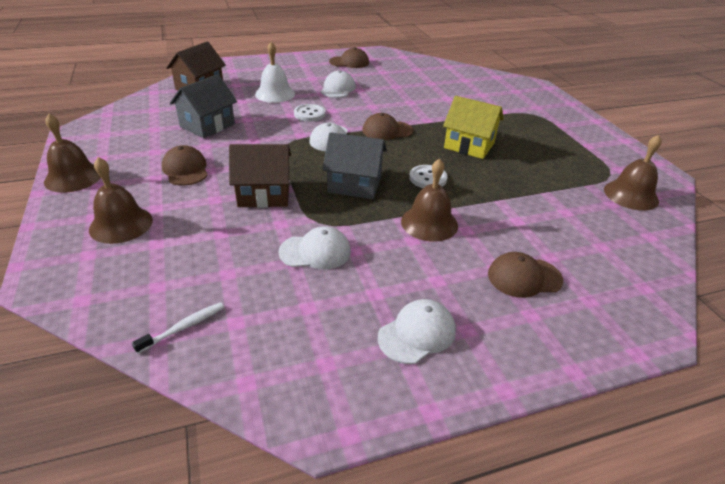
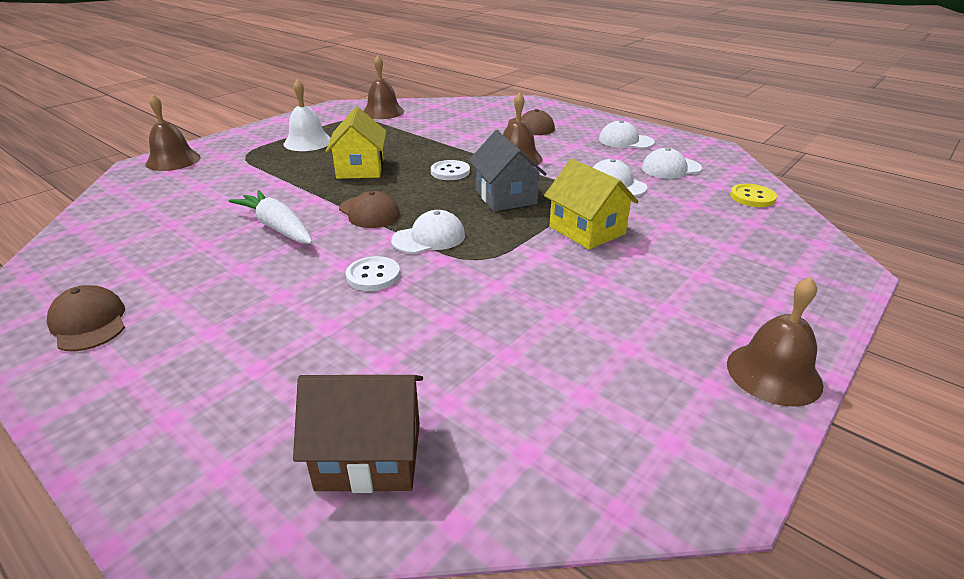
camera: 120 degrees left, 5 degrees down
(121, 224) = (749, 279): brown bell -> brown bell (173, 160)
(183, 327) = (752, 197): white toothbrush -> yellow button
(185, 169) = (623, 296): brown cap -> none
(207, 125) = (507, 345): grey house -> none
(264, 194) = (587, 230): brown house -> yellow house
(275, 94) = (322, 338): white bell -> white bell (308, 142)
(338, 88) = (250, 287): white cap -> white cap (671, 168)
(396, 104) = (277, 227): none -> white carrot

